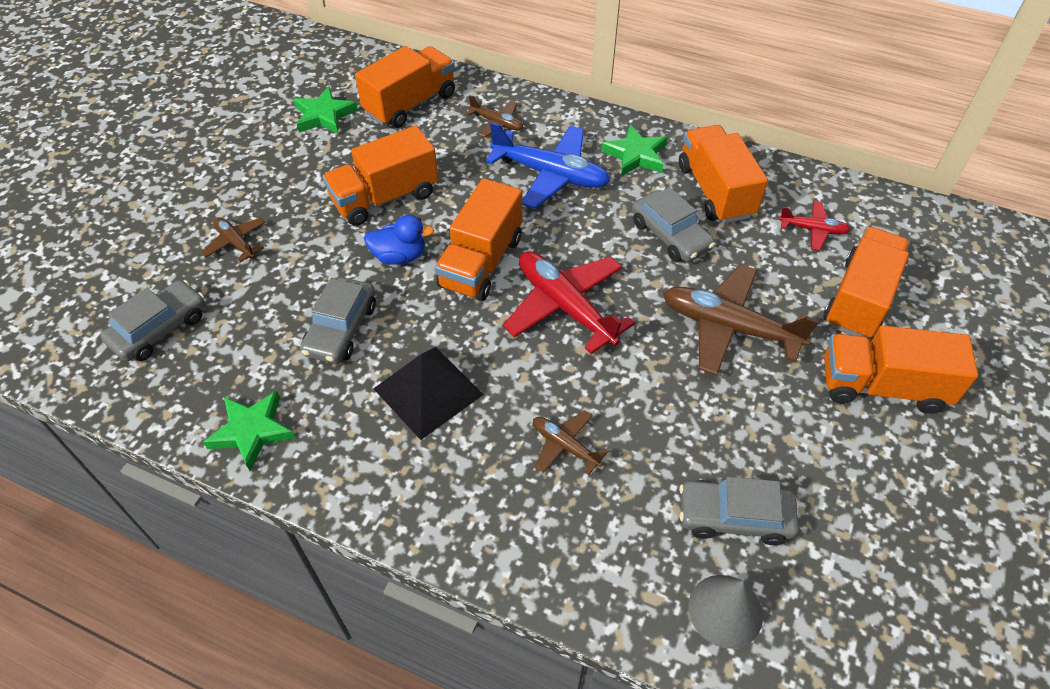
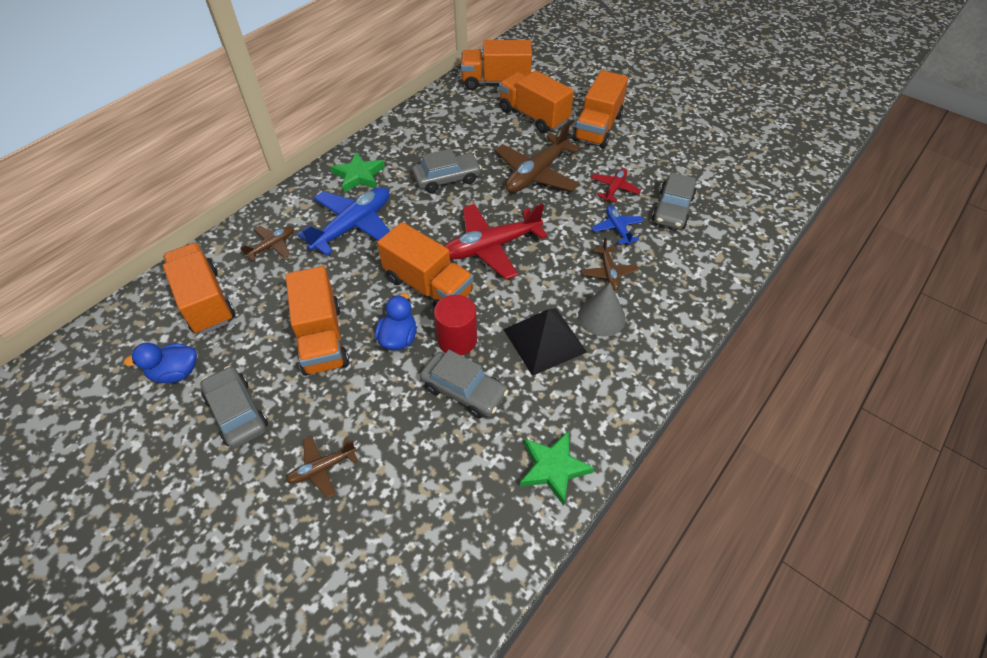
camera: 75 degrees left, 0 degrees up
(159, 329) = (410, 546): grey car -> grey car (237, 412)
(324, 115) = (176, 373): green star -> blue duck
(409, 307) = (457, 340): none -> red cylinder
(565, 445) = (608, 273): brown plane -> brown plane turned 60 degrees counterclockwise
(658, 445) = (617, 228): none -> blue plane
(715, 191) = (416, 147): orange truck -> orange truck (496, 82)
(725, 610) = (729, 229): grey cone -> grey cone (601, 317)
(813, 230) = (471, 116): red plane -> red plane (614, 188)

